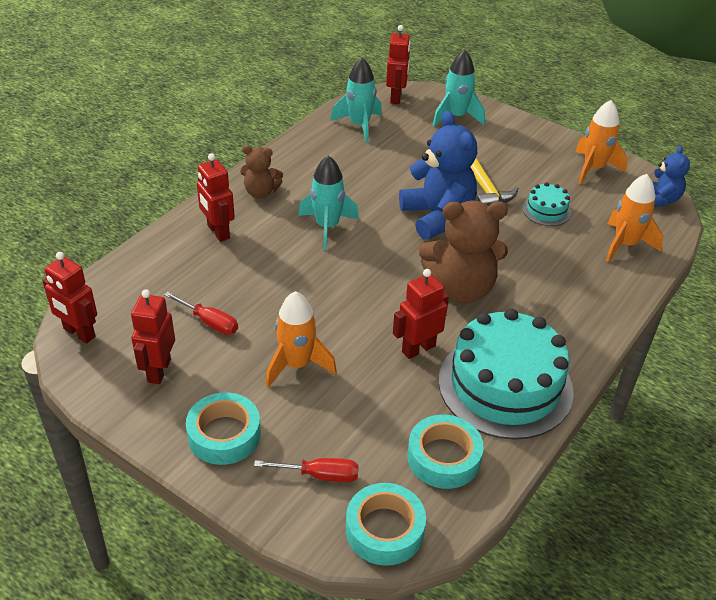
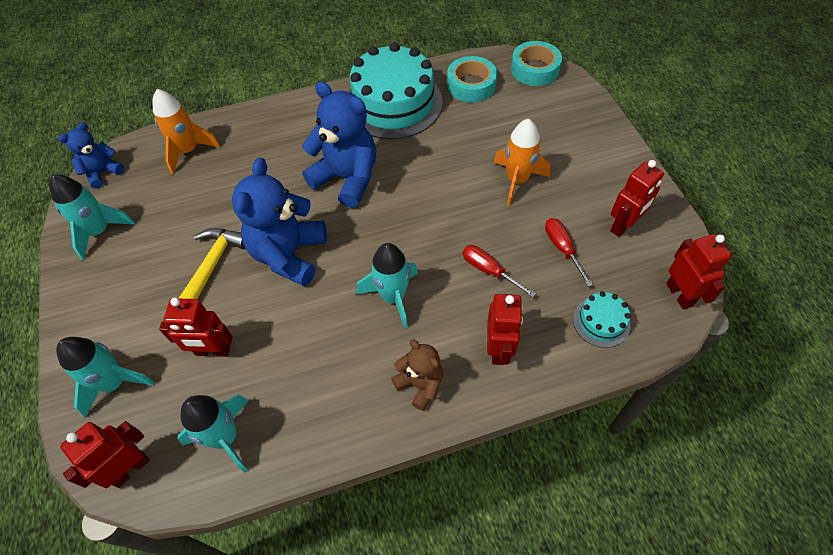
camera: 140 degrees left, 15 degrees up
(224, 435) = (597, 157): turquoise tape -> none
(319, 475) = (551, 109): red screwdriver -> red screwdriver (489, 271)
(418, 348) = (423, 151): red robot -> red robot (213, 351)
(460, 289) = (347, 178): brown teddy bear -> blue teddy bear
(546, 210) = (197, 211): turquoise cake -> turquoise cake (601, 322)
(593, 169) = (99, 231): orange rocket -> turquoise rocket

